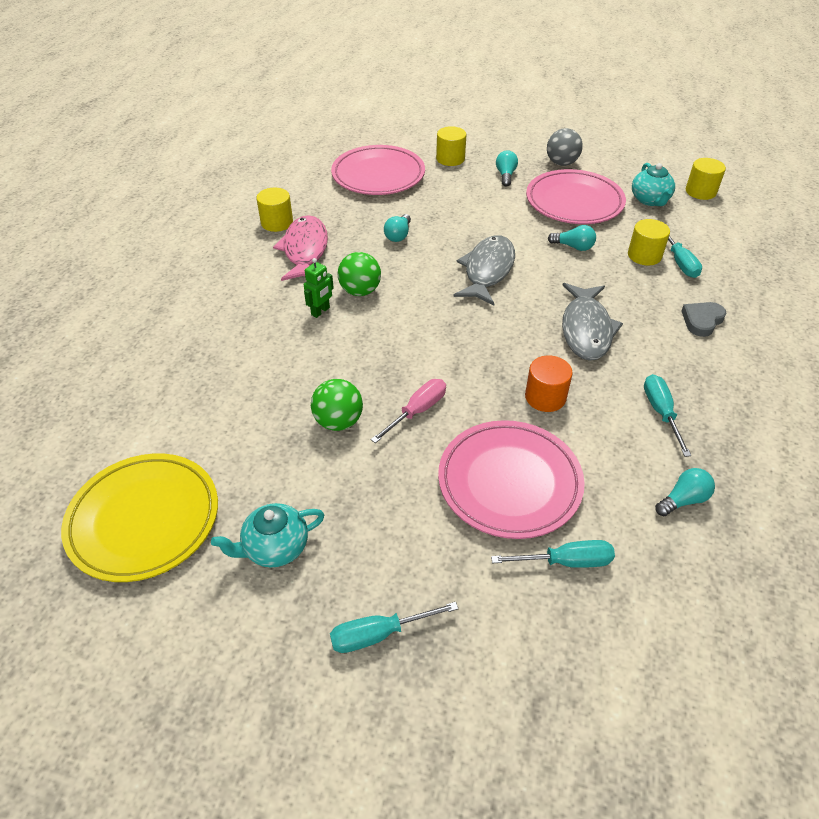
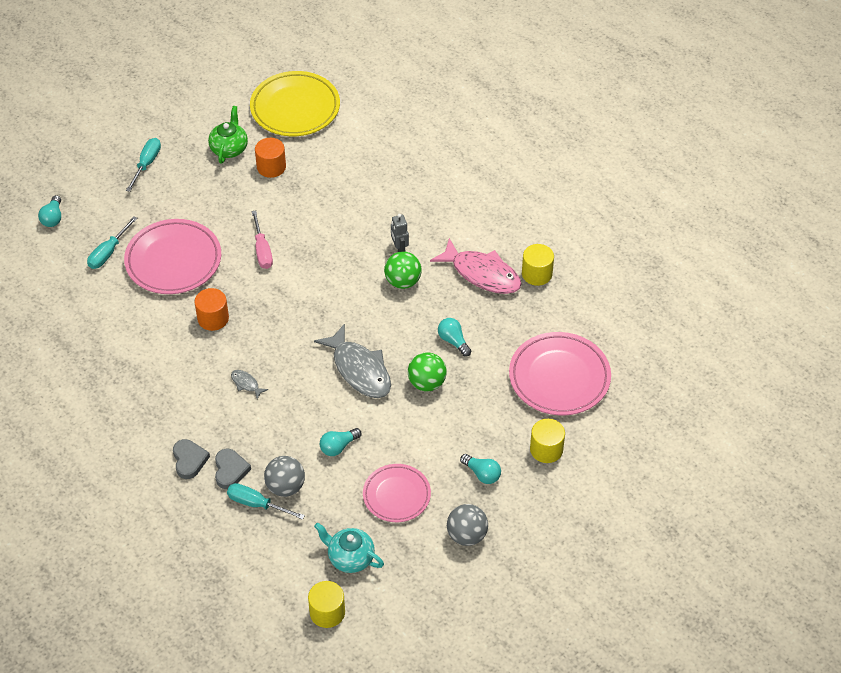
camera: 125 degrees right, 5 degrees up
(275, 548) = (229, 148): turquoise teapot -> green teapot
(278, 480) = (271, 167): none -> orange cylinder
(320, 311) = (399, 249): green robot -> grey robot
(338, 421) = (289, 211): green ball -> green ball (427, 383)
(574, 202) = (396, 495): pink plate -> pink plate, size x0.64
(586, 329) = (246, 384): grey fish -> grey fish, size x0.43
(644, 255) = (285, 487): yellow cylinder -> grey ball
(661, 412) = (145, 367): turquoise screwdriver -> none
(675, 292) = (230, 470): none -> grey heart
(683, 500) = (87, 328): turquoise light bulb -> turquoise light bulb (53, 218)

